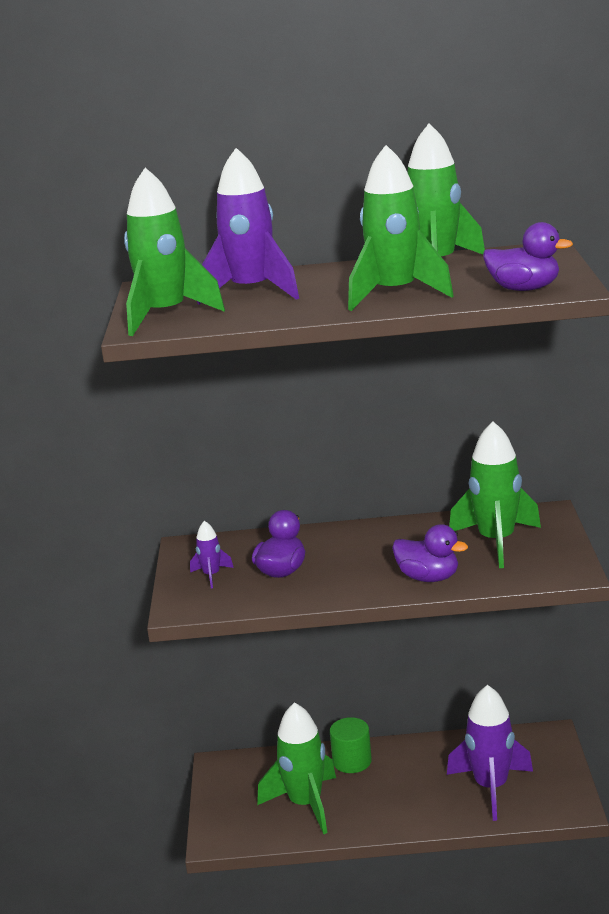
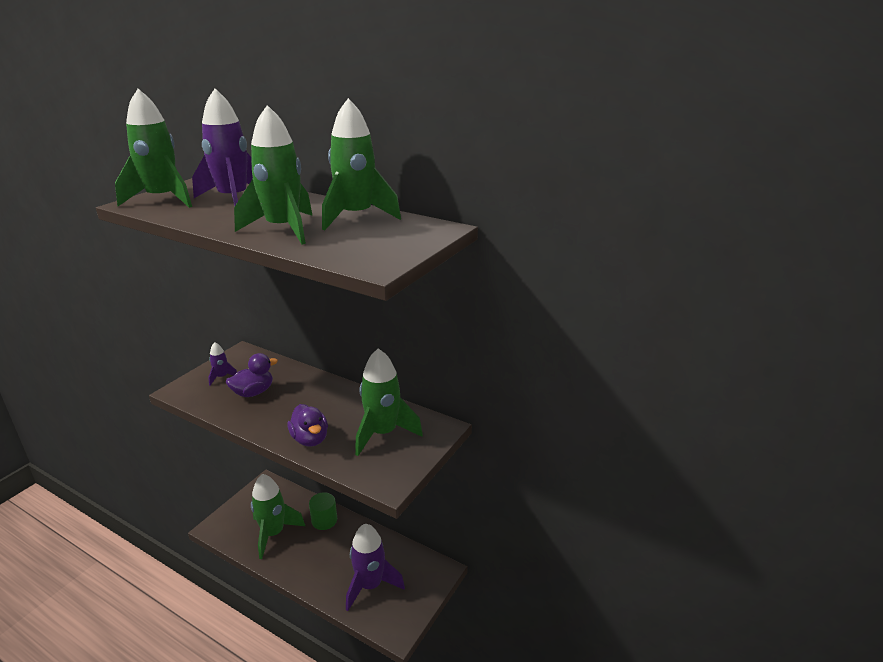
camera: 30 degrees right, 5 degrees up
(524, 289) = (352, 255): purple duck -> none

